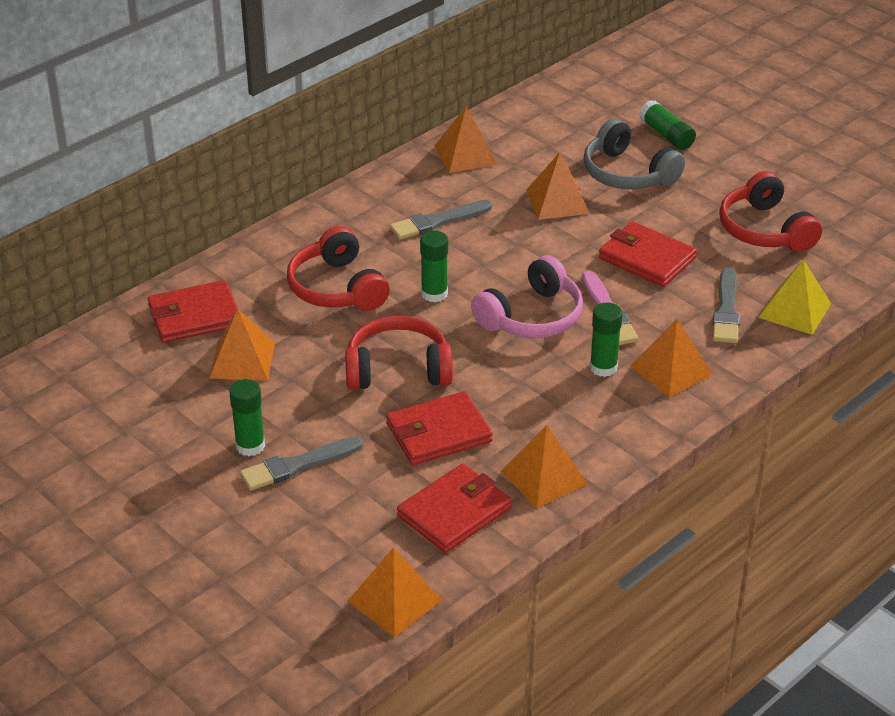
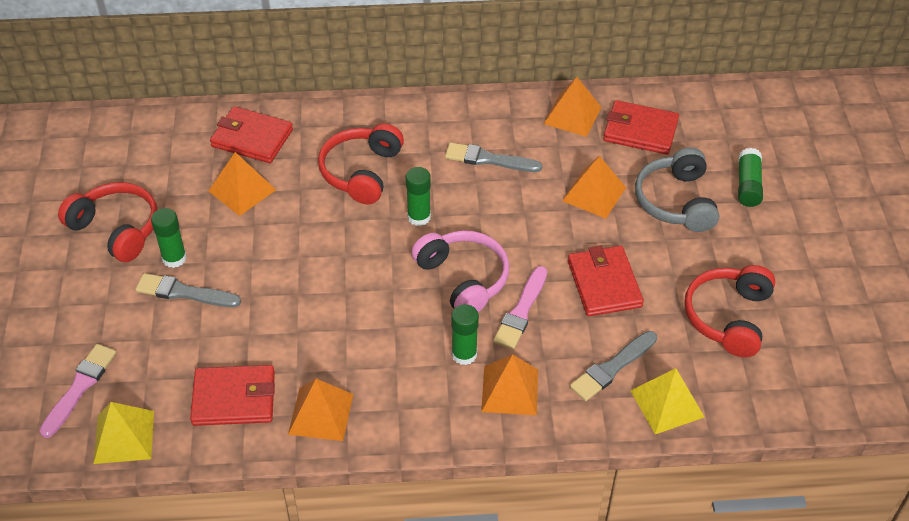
camera: 40 degrees right, 10 degrees up
(299, 592) = (80, 387): none -> pink brush
(394, 600) = (124, 437): orange pyramid -> yellow pyramid
(398, 369) = (327, 262): red headphones -> red headphones (116, 229)
(438, 433) = (295, 329): red wallet -> red wallet (640, 131)
(532, 317) = (463, 279): pink headphones -> pink headphones turned 120 degrees counterclockwise

